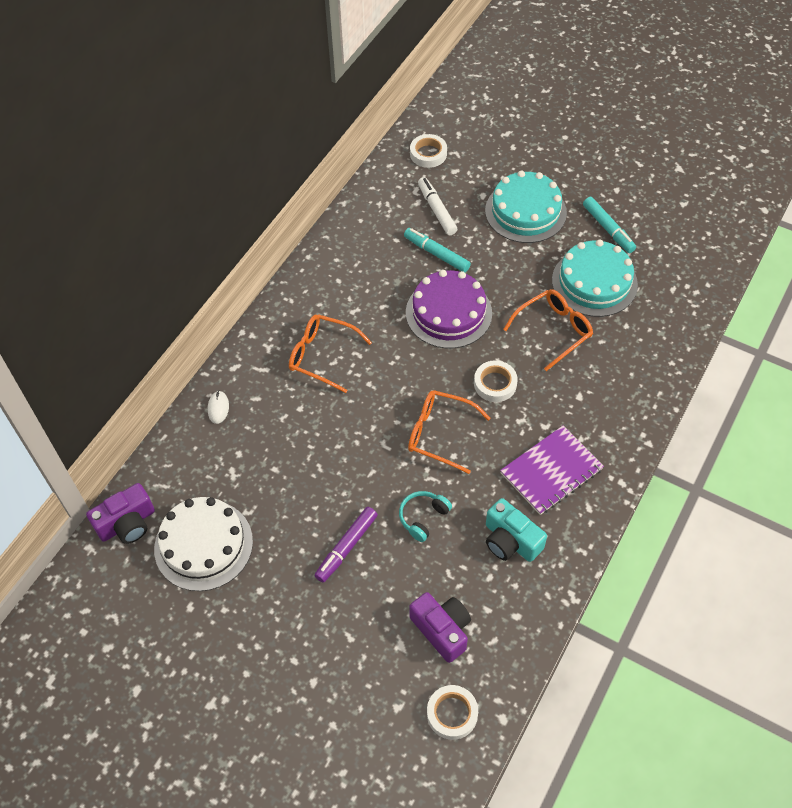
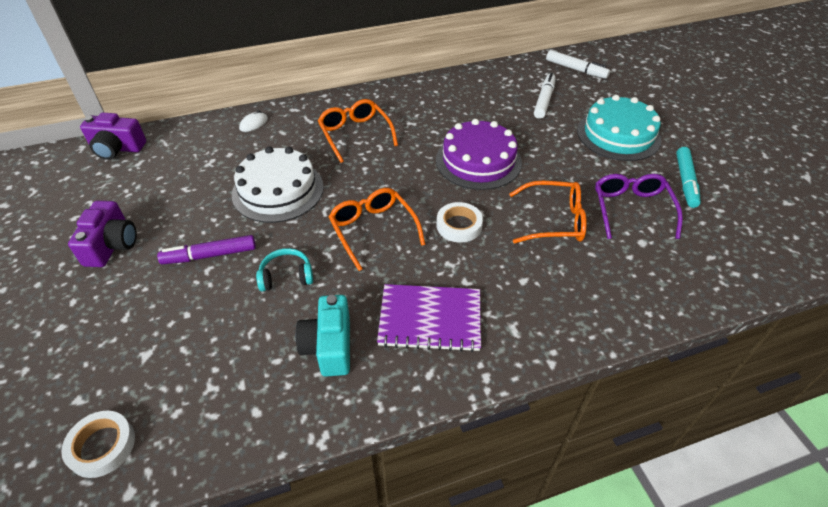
camera: 40 degrees right, 10 degrees down
(203, 545) = (135, 189): white cake -> white cake (278, 190)
(428, 154) = (575, 69): white tape -> white marker
(437, 254) = (512, 124): turquoise marker -> none
(442, 630) = (188, 370): purple camera -> purple camera (112, 245)
(594, 282) = (631, 209): turquoise cake -> purple glasses

